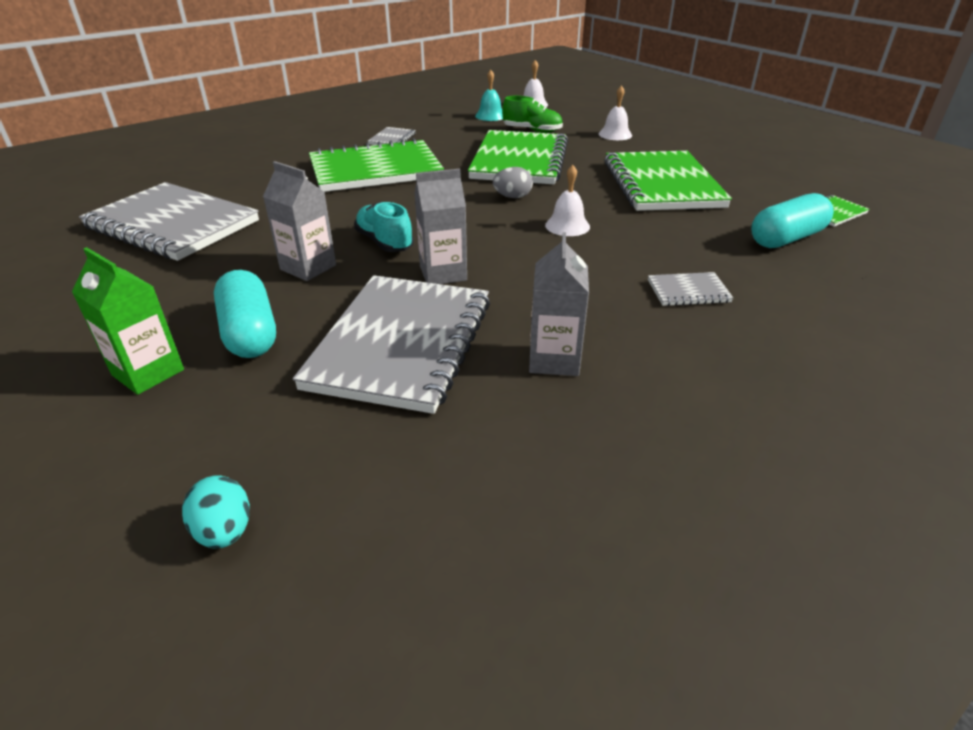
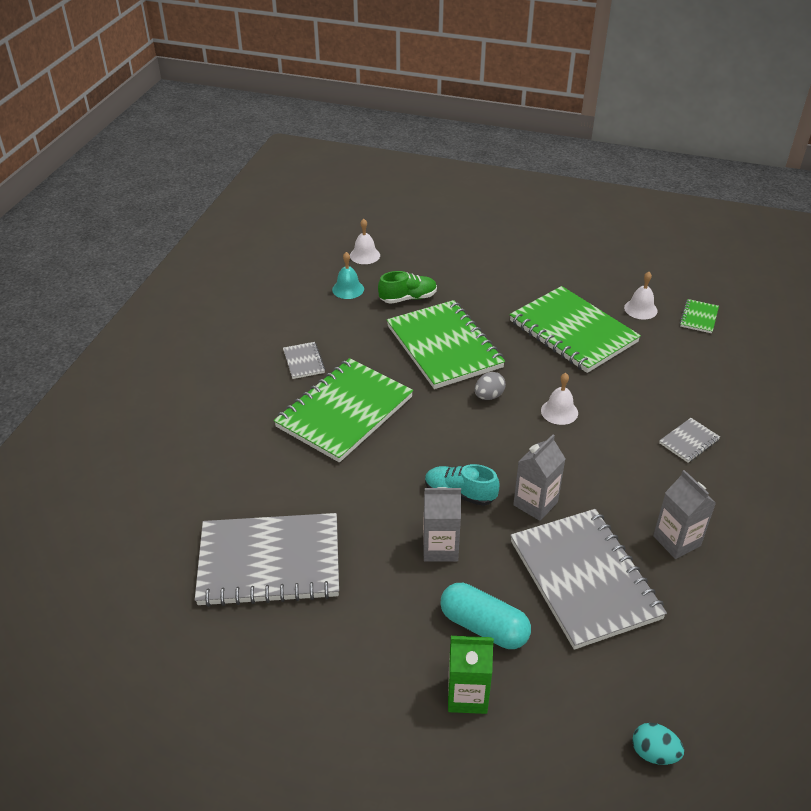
camera: 35 degrees left, 5 degrees up
(615, 134) = (478, 277): white bell -> white bell (640, 309)
(786, 238) = (696, 359): turquoise capsule -> none

